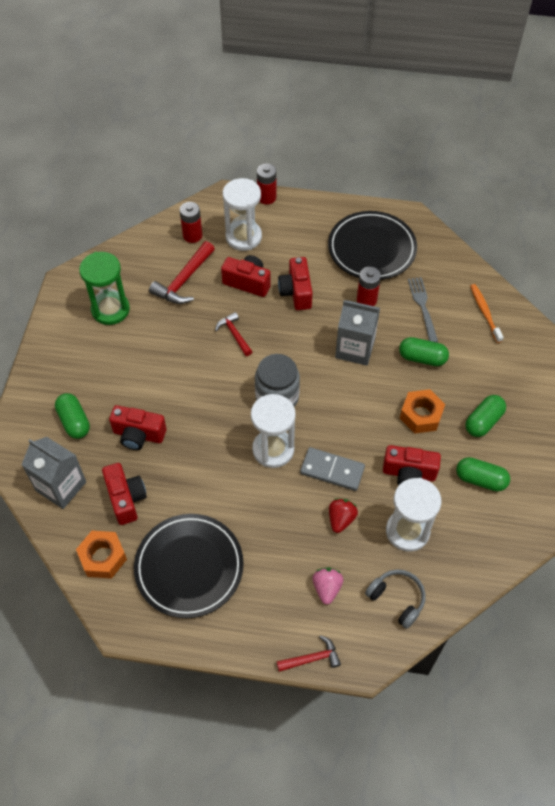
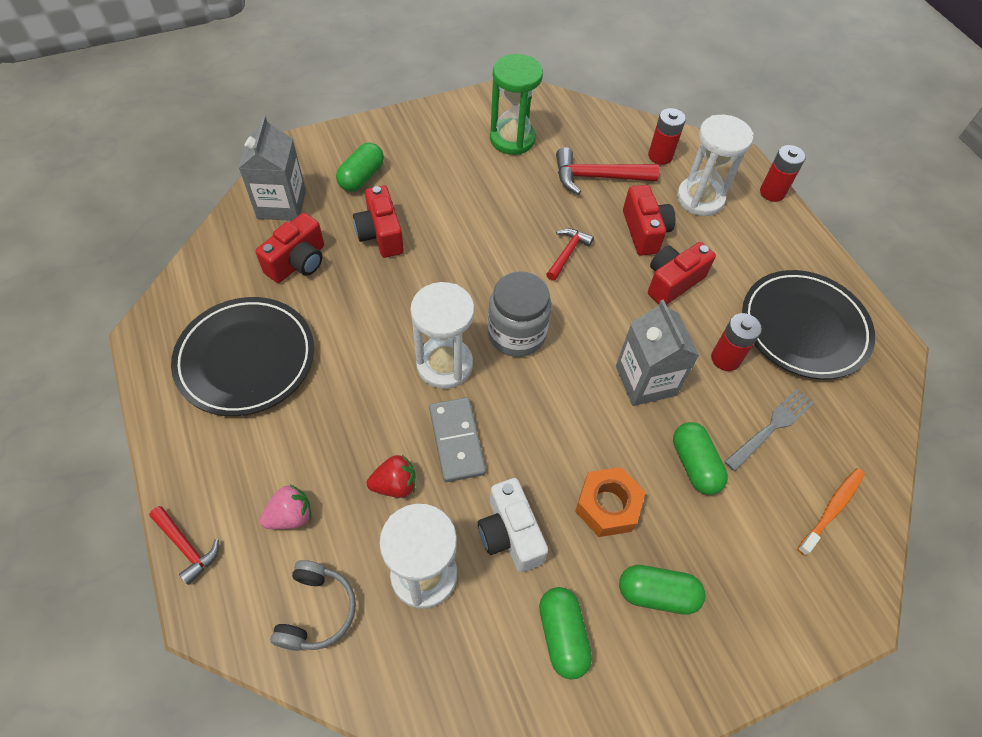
camera: 55 degrees right, 0 degrees up
(103, 557) = (218, 278): orange nut -> none
(409, 474) = (510, 534): red camera -> white camera

